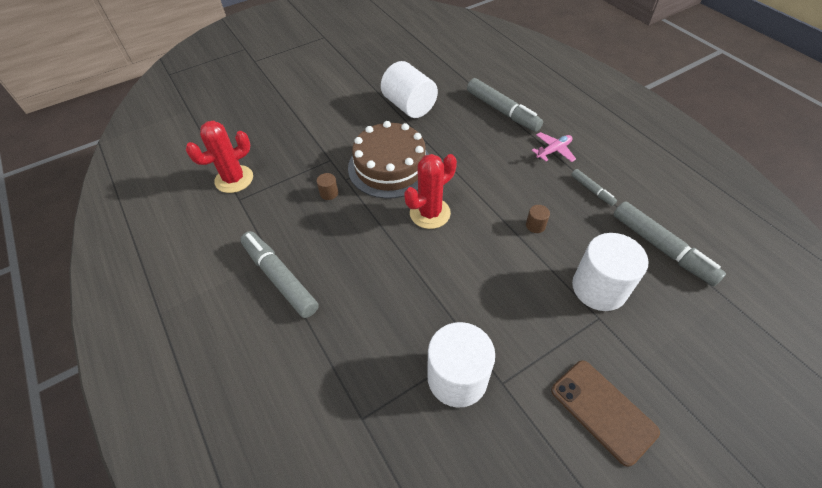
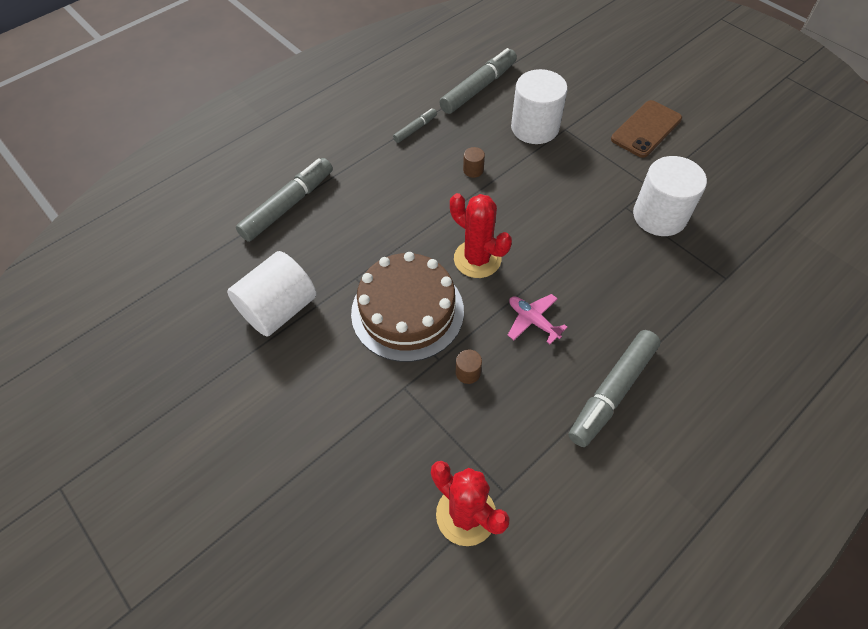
camera: 100 degrees left, 5 degrees up
(553, 151) = (359, 157): pink plane -> pink plane (533, 321)

